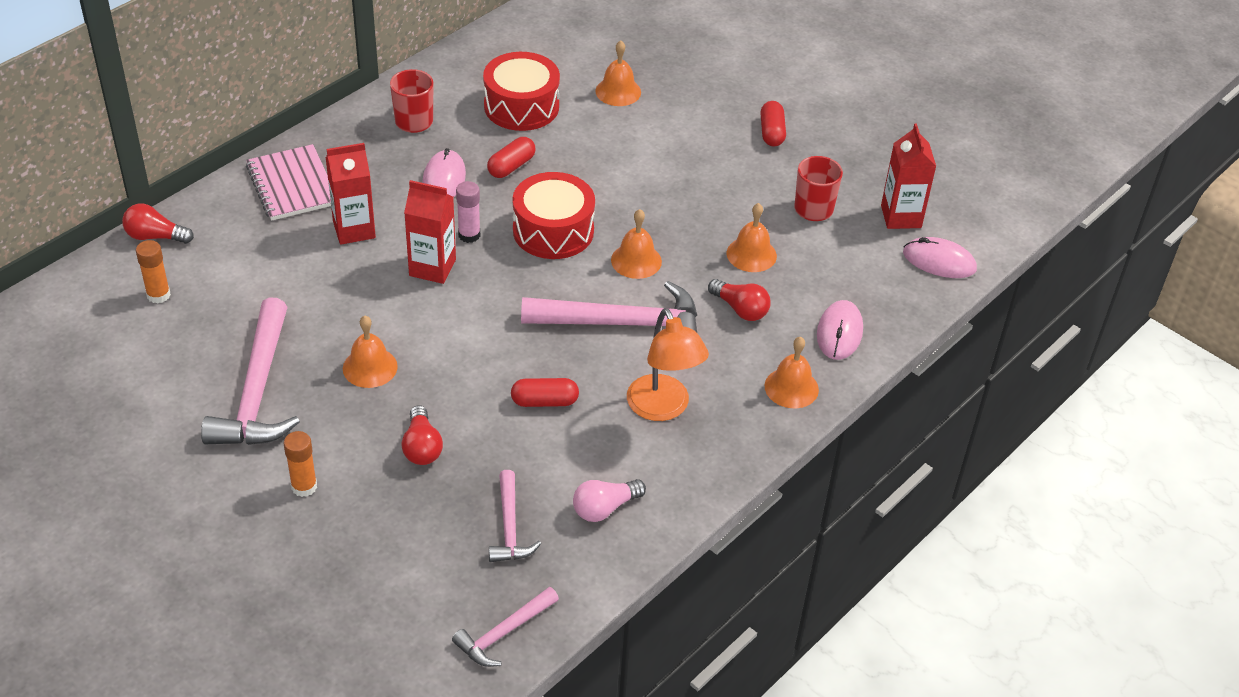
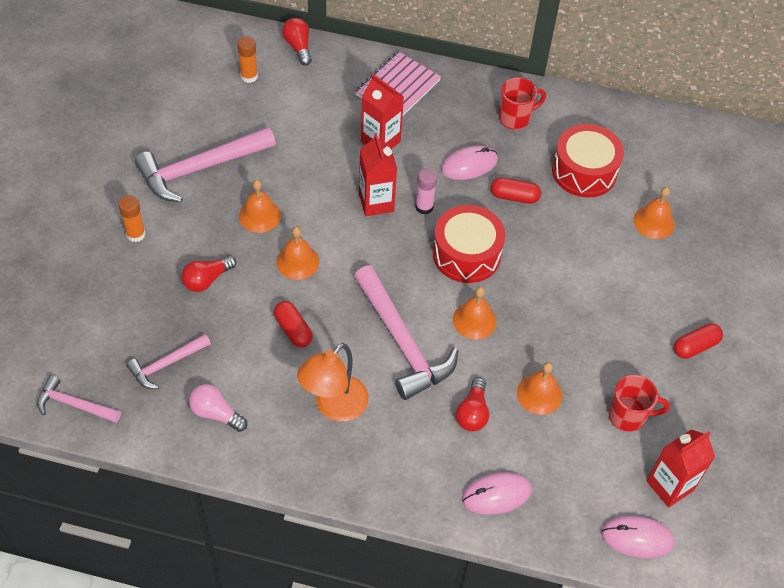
camera: 60 degrees right, 10 degrees up
(791, 387) = (412, 485): orange bell -> orange bell (297, 261)
(939, 261) = (637, 538): pink mouse -> pink mouse turned 75 degrees counterclockwise

